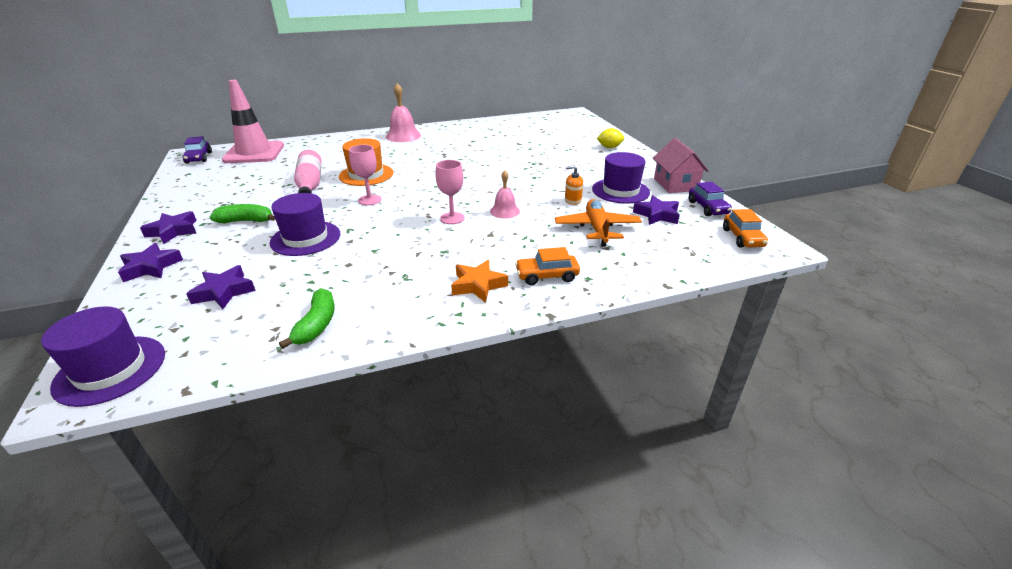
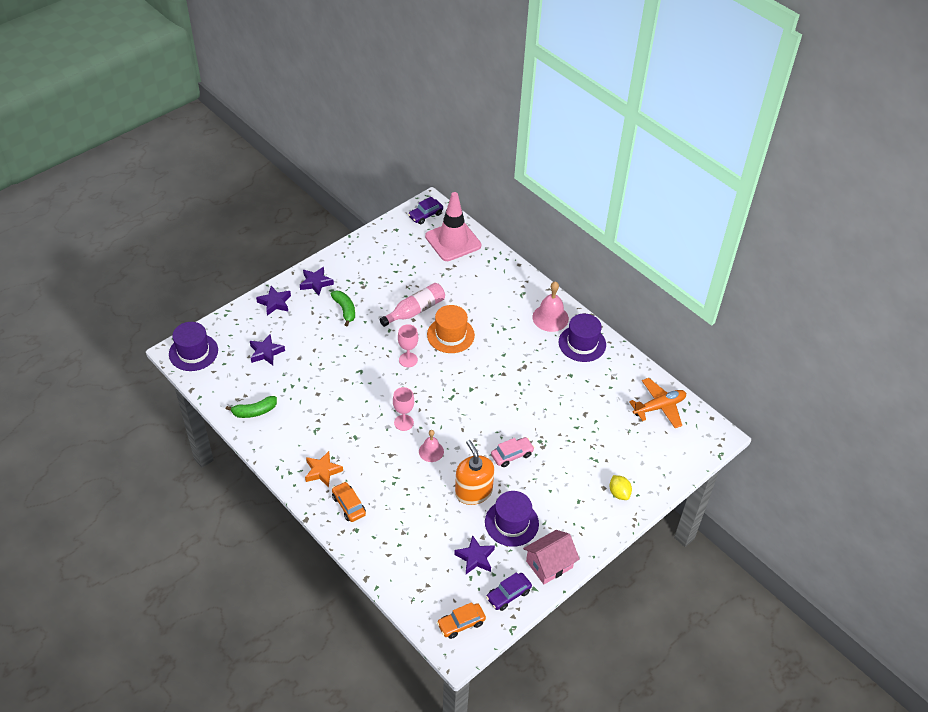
camera: 65 degrees right, 15 degrees up
(305, 238) = (338, 354): purple hat -> purple hat (582, 343)
(540, 176) = (512, 455): none -> pink car
(572, 200) = (473, 492): orange soap dispenser -> orange soap dispenser, size x2.06
(597, 229) = (430, 520): orange plane -> orange plane (659, 407)

